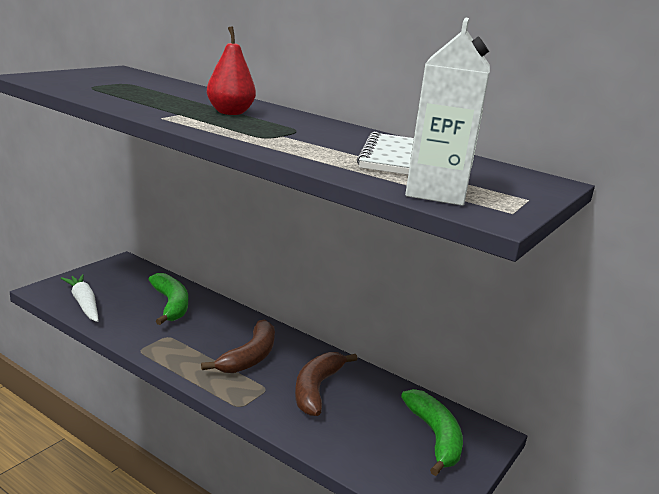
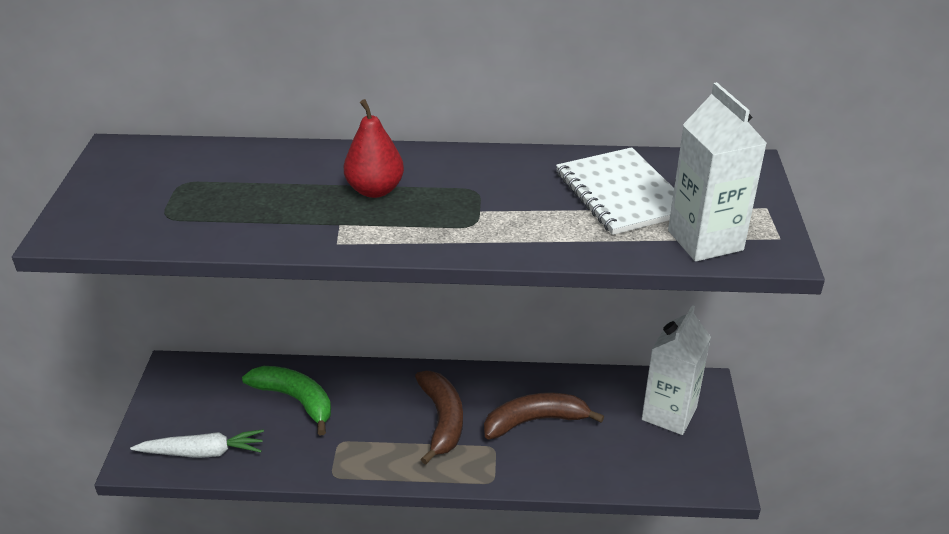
camera: 30 degrees left, 15 degrees up
(84, 303) = (202, 452): white carrot -> white carrot turned 150 degrees clockwise
(316, 389) = (535, 421): brown banana -> brown banana turned 90 degrees clockwise
(435, 437) = (669, 413): green banana -> white carton

